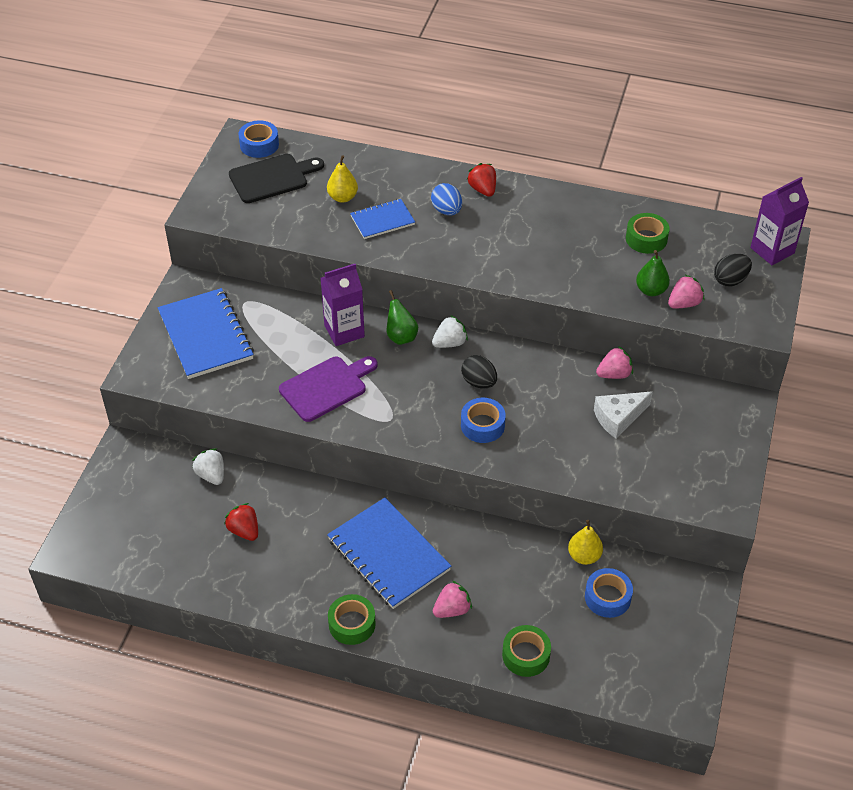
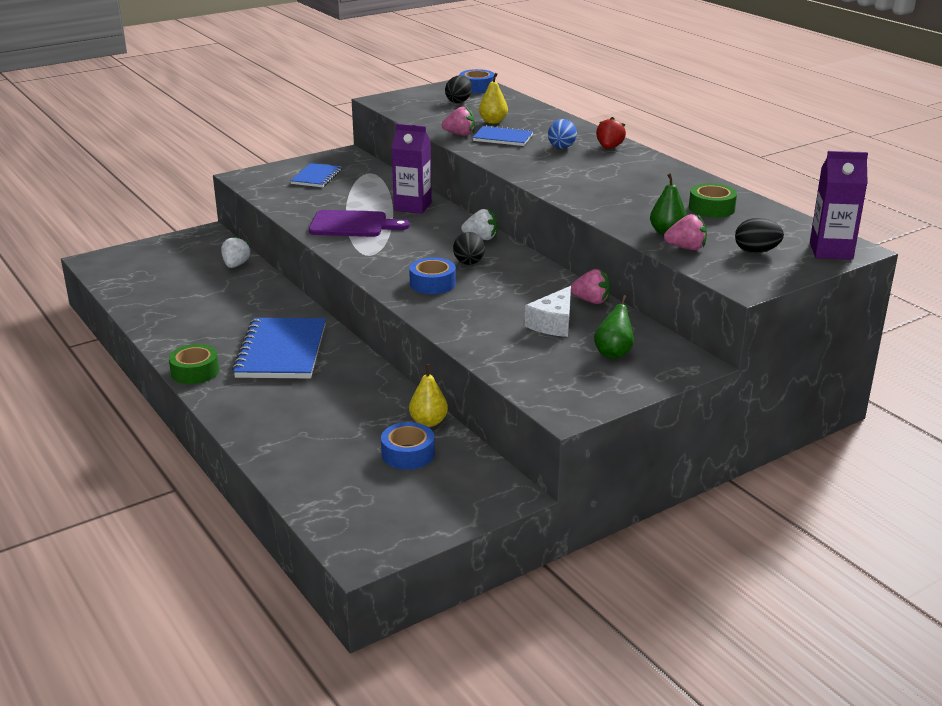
camera: 40 degrees right, 20 degrees down
(205, 336) = (316, 177): blue notebook -> blue notebook, size x0.56
(244, 530) = (209, 297): red strawberry -> none
(272, 178) = (459, 101): black cutting board -> black egg
(401, 337) = (449, 223): green pear -> green pear (613, 353)
(452, 609) = (275, 399): pink strawberry -> pink strawberry (460, 134)
(526, 655) = (286, 451): green tape -> none
(618, 418) = (553, 323): white cheese -> white cheese turned 75 degrees counterclockwise

